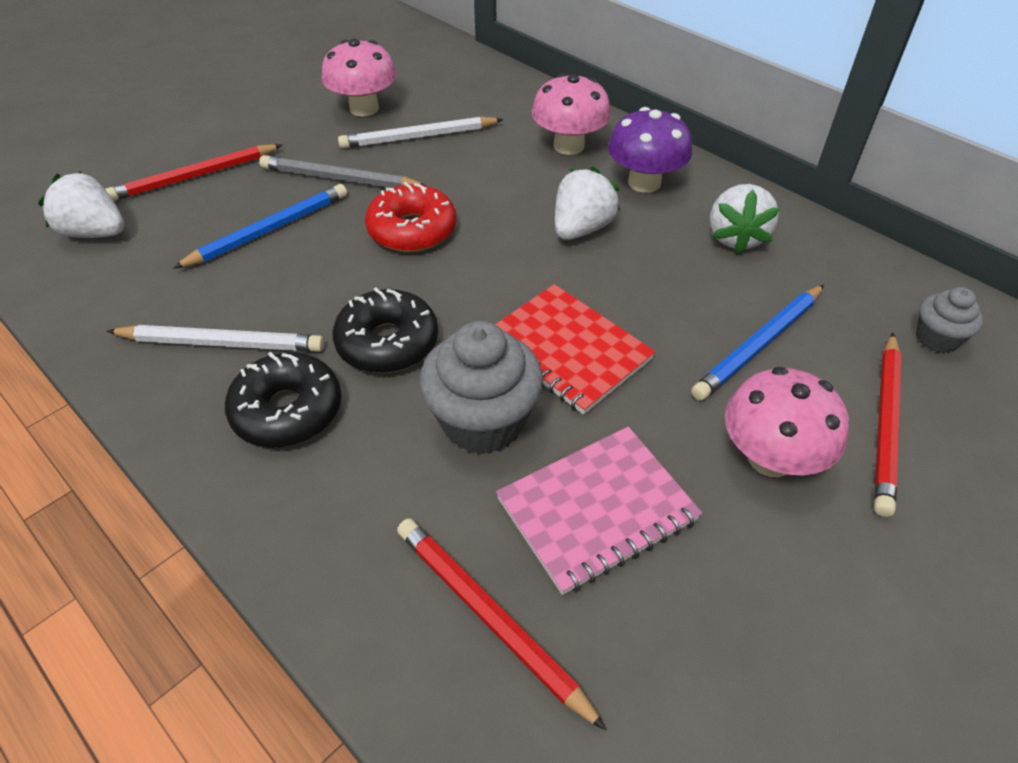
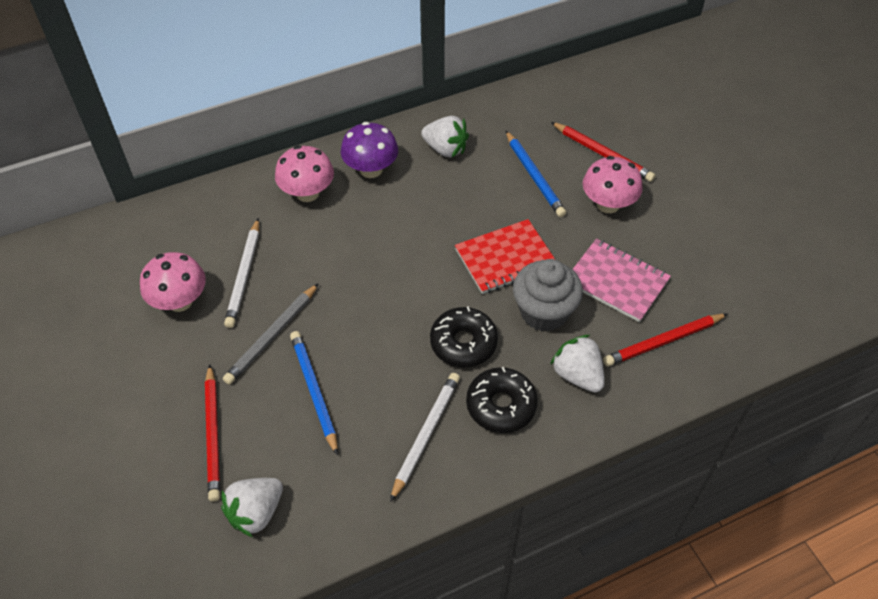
camera: 70 degrees left, 5 degrees up
(412, 230) = (358, 305): red donut -> none
(581, 229) = (401, 216): white strawberry -> white strawberry (577, 375)
(597, 510) = (616, 281): pink notebook -> pink notebook turned 45 degrees counterclockwise
(936, 338) = (557, 108): grey cupcake -> none

